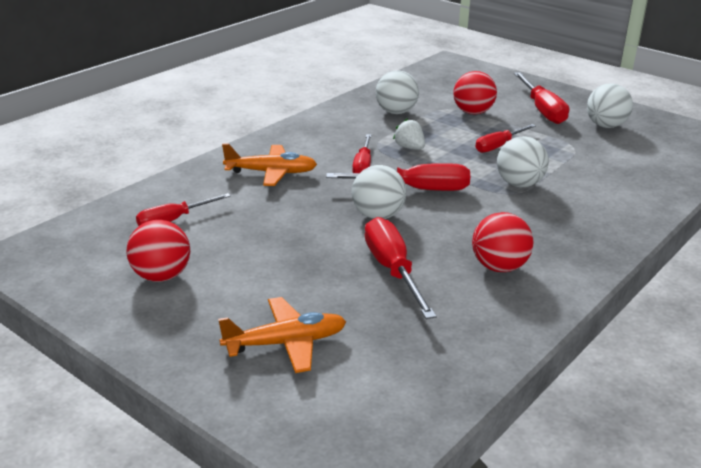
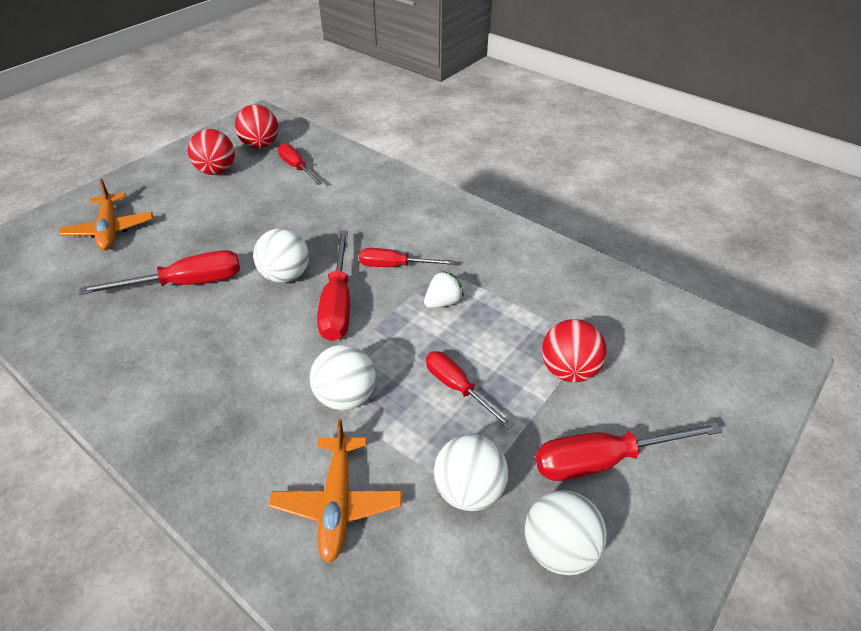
camera: 90 degrees right, 15 degrees up
(271, 173) = (378, 209): orange plane -> orange plane (337, 503)
(396, 112) = (548, 294): white ball -> white ball (469, 490)
(499, 267) = (167, 357): red ball -> red ball (260, 145)

